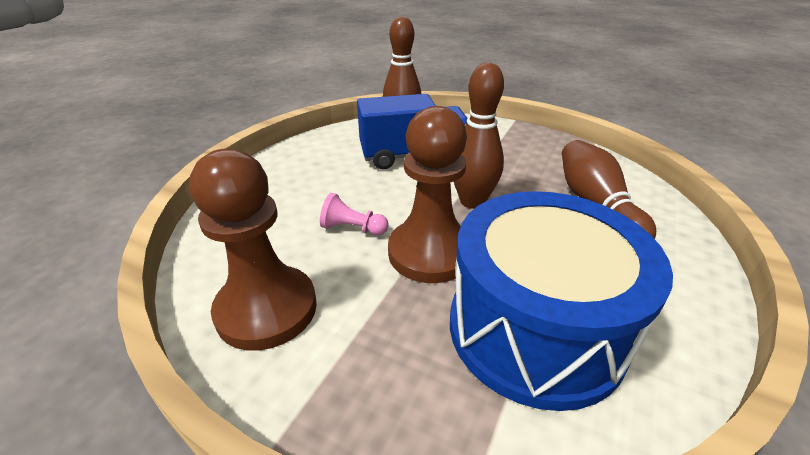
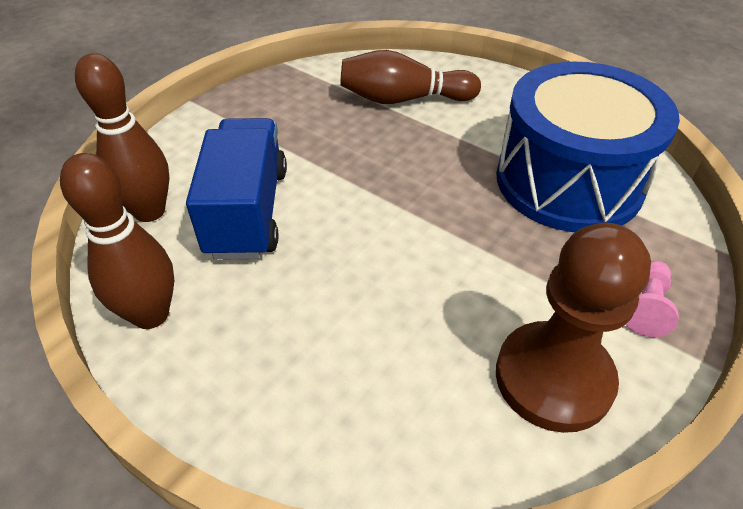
camera: 80 degrees left, 10 degrees up
(352, 228) = (411, 291): pink pawn -> pink pawn (645, 307)
(430, 253) = (466, 228): brown pawn -> none
(472, 201) = (377, 178): brown bowling pin -> brown bowling pin (151, 314)

